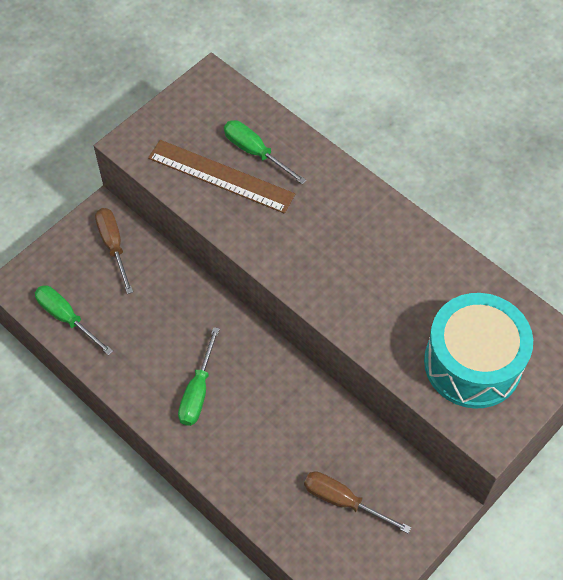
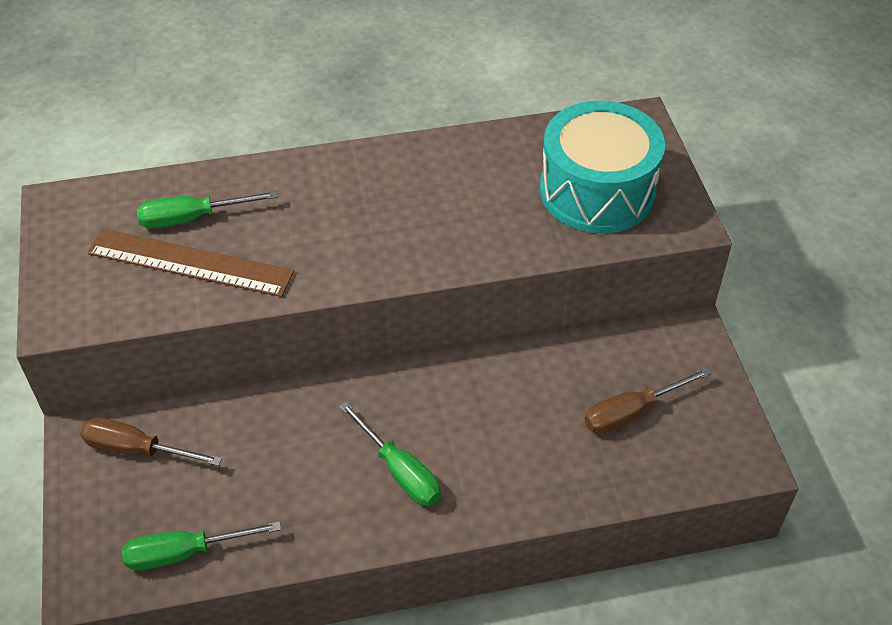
camera: 55 degrees left, 10 degrees down
(221, 176) = (190, 263): brown ruler -> brown ruler turned 45 degrees clockwise

